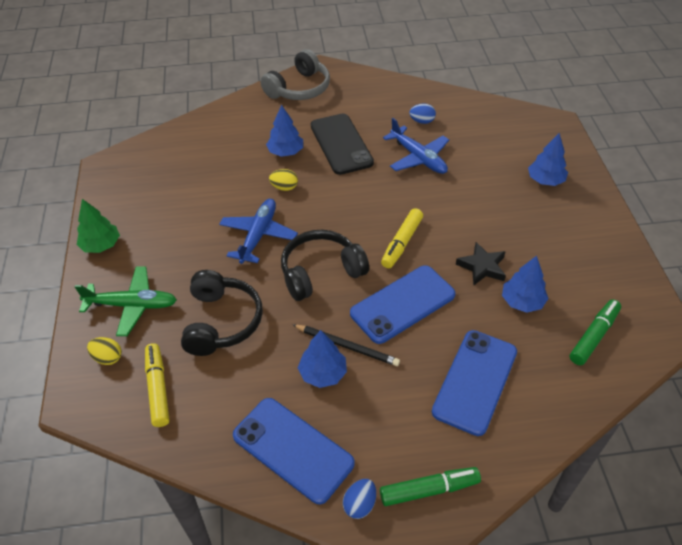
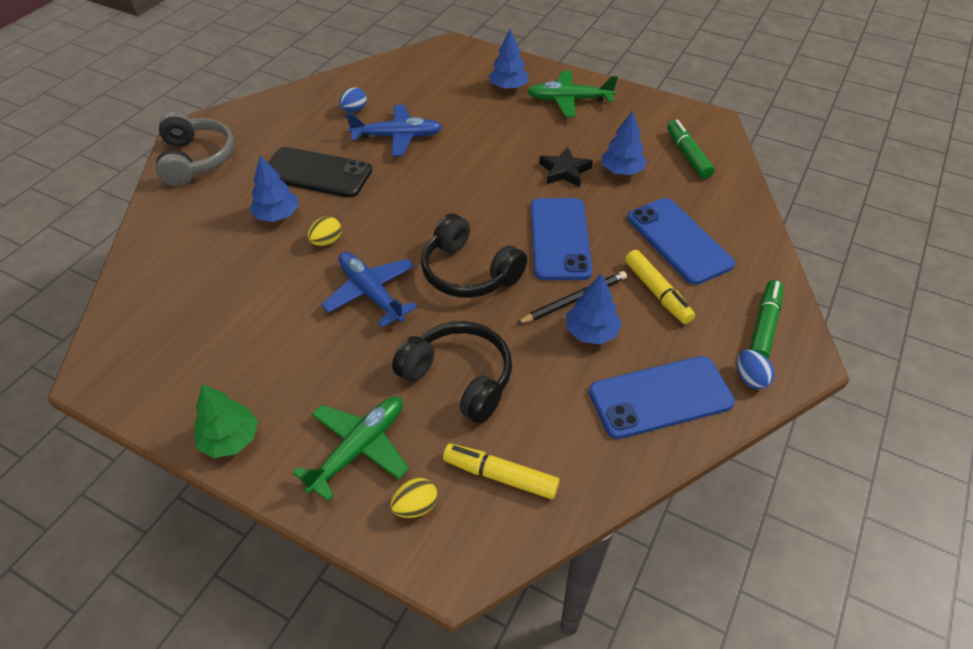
camera: 55 degrees left, 0 degrees up
(321, 272) = (469, 272): black headphones -> black headphones turned 60 degrees counterclockwise
(402, 243) = (489, 202): yellow marker -> yellow marker (657, 292)
(574, 223) = (569, 100): none -> green plane

